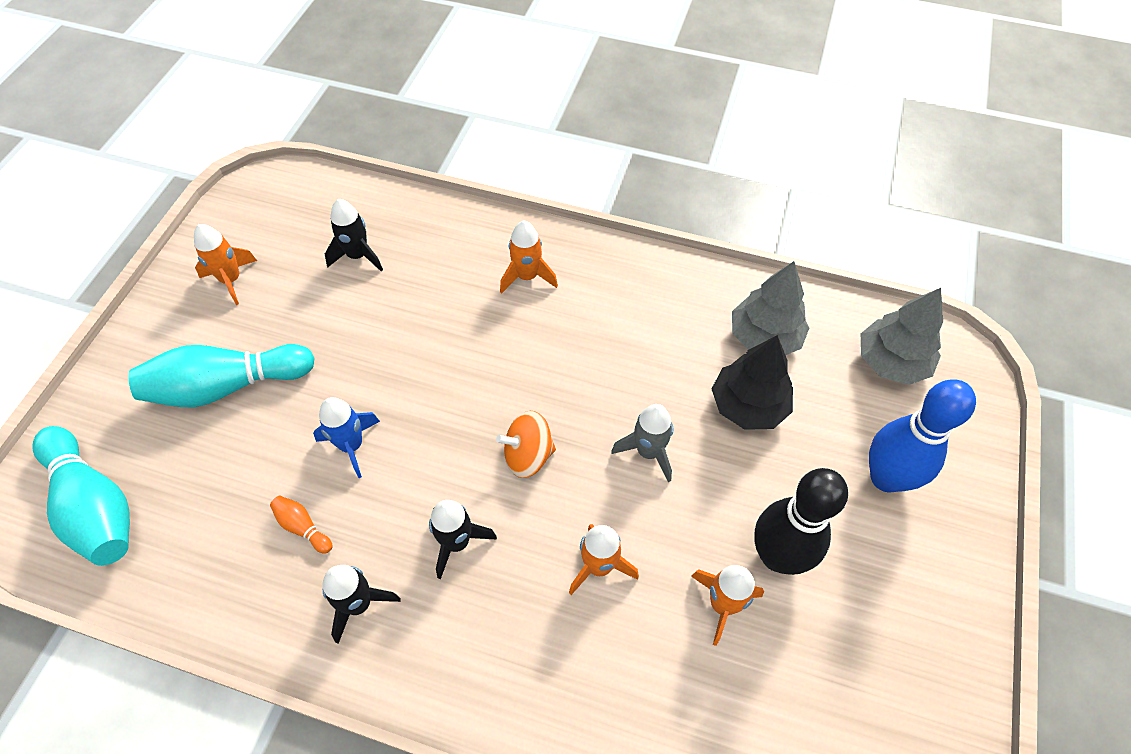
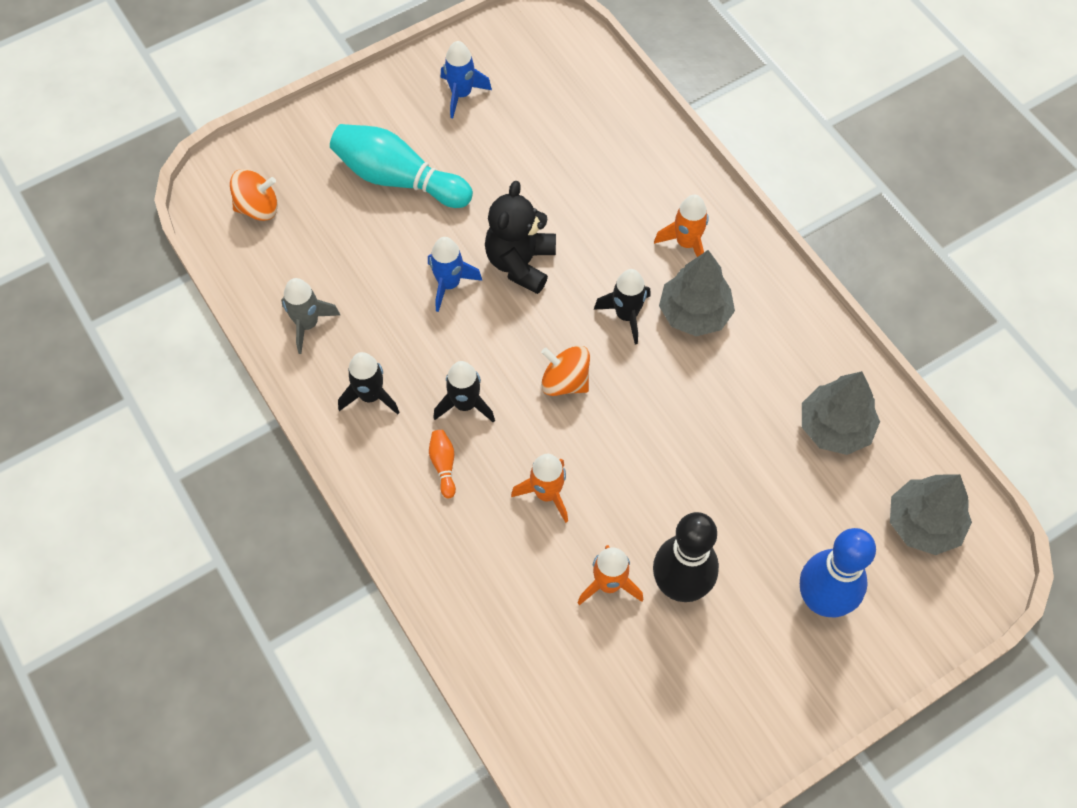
camera: 40 degrees right, 5 degrees up
(95, 506) = (258, 208): turquoise bowling pin -> orange spinning top
(231, 280) = (461, 94): orange rocket -> blue rocket
(303, 527) = (374, 318): orange bowling pin -> orange bowling pin (443, 465)
(358, 256) = (569, 136): black rocket -> black rocket (626, 315)
(402, 383) = (520, 263): none -> black teddy bear
(582, 325) = (694, 313): none -> grey tree
(648, 452) = (655, 444): grey rocket -> grey rocket (307, 324)
(748, 405) = (767, 468): black tree -> none

